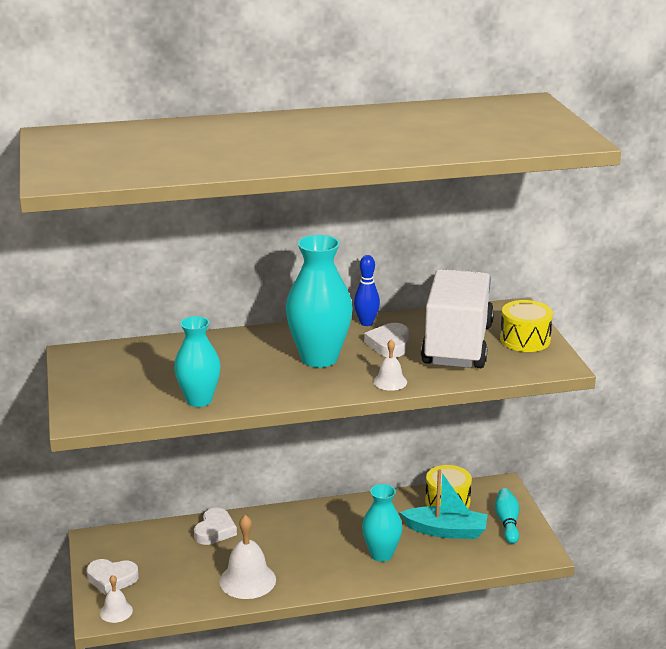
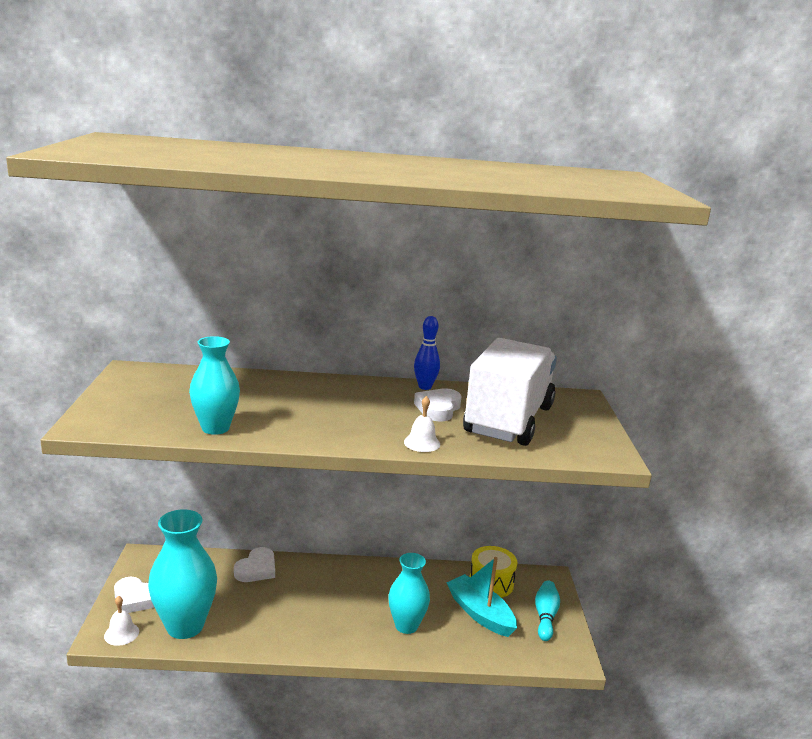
camera: 10 degrees right, 5 degrees down
(247, 580) = (263, 626): white bell -> none
(319, 358) = (360, 410): turquoise vase -> turquoise vase (185, 626)
(446, 531) = (480, 613): turquoise boat -> turquoise boat turned 150 degrees counterclockwise
(525, 340) = (582, 426): yellow drum -> none

